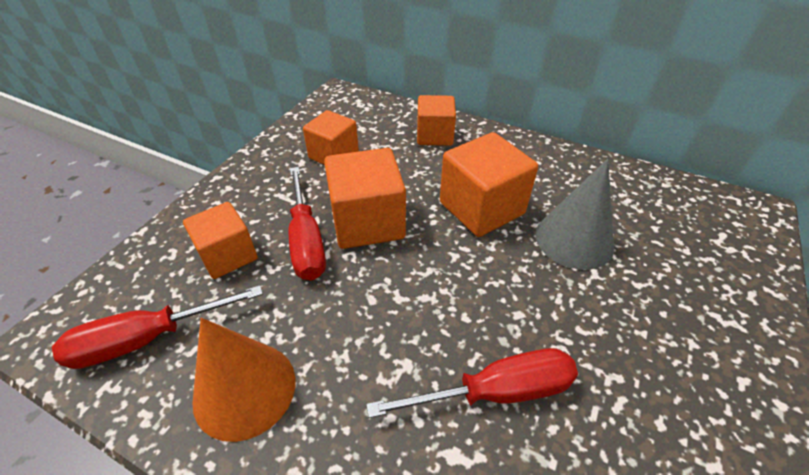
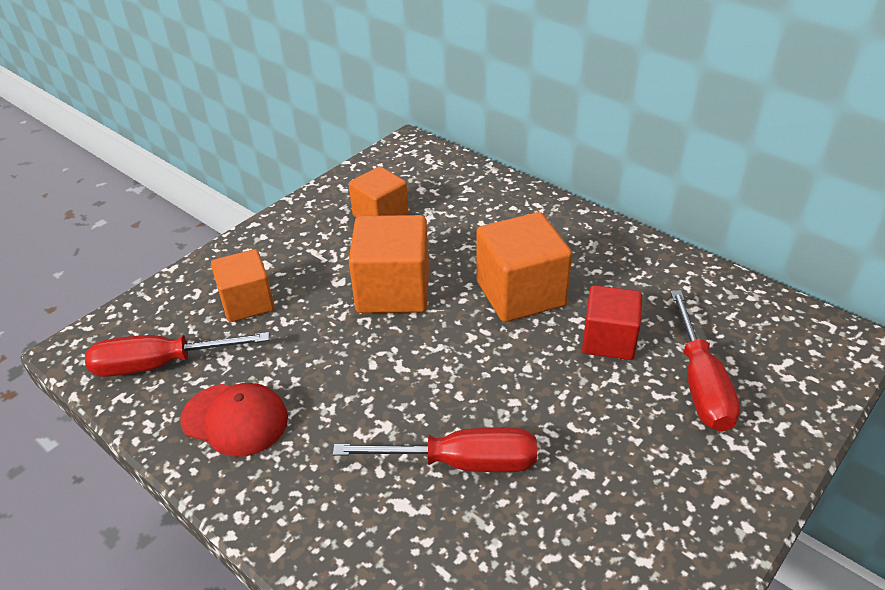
camera: 15 degrees right, 5 degrees down
(244, 389) = (235, 419): orange cone -> red cap
(306, 241) = (326, 300): red screwdriver -> red screwdriver (700, 383)
(434, 135) = (500, 207): orange cube -> none
(574, 239) = (609, 340): grey cone -> red cube

